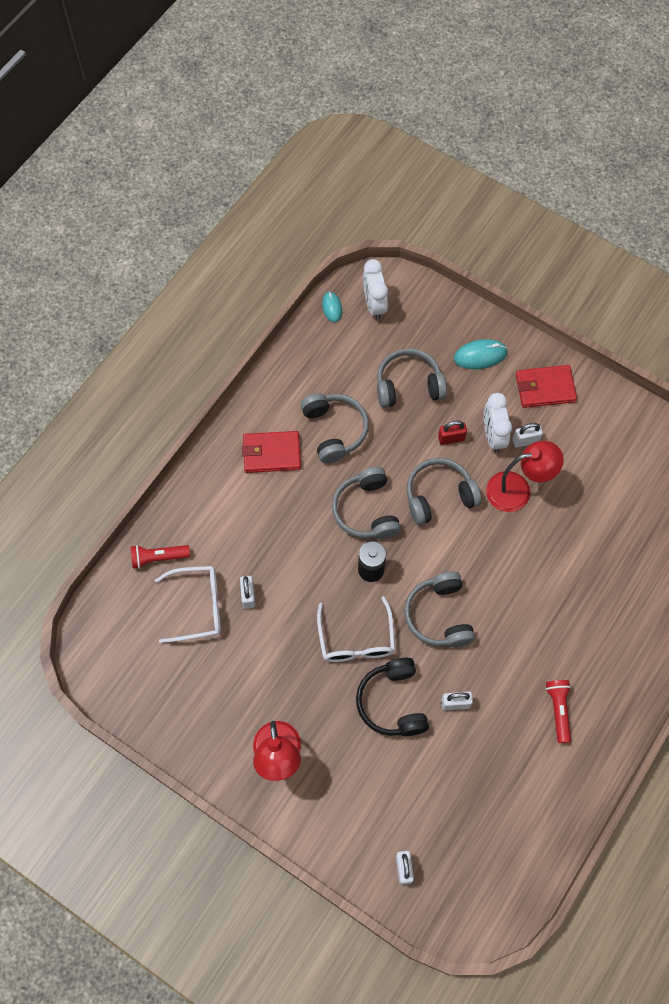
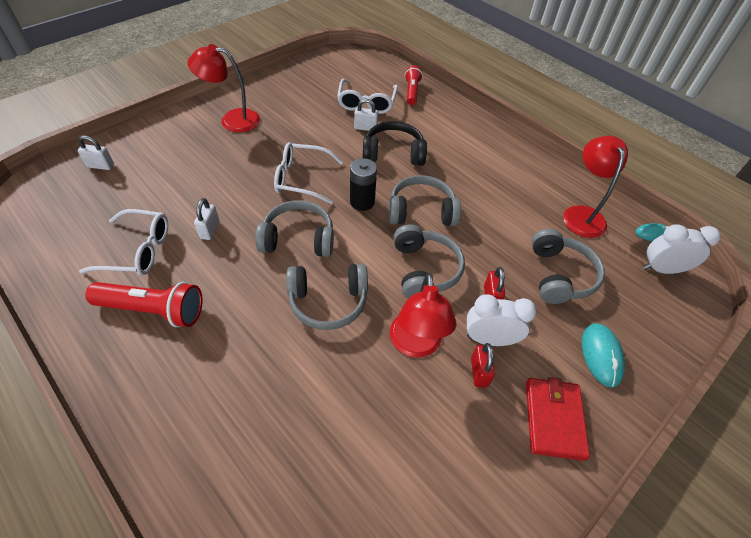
camera: 100 degrees right, 15 degrees down
(271, 453) = (491, 163): red wallet -> none
(324, 366) = (582, 214): none -> red lamp
(334, 430) = (510, 207): grey headphones -> grey headphones (328, 302)
(392, 702) = (235, 189): black headphones -> black headphones (393, 153)
(502, 759) = (138, 250): none -> white glasses
(525, 441) = (479, 372): white padlock -> red padlock
(558, 710) = (153, 310): red flashlight -> red flashlight, size x1.59

